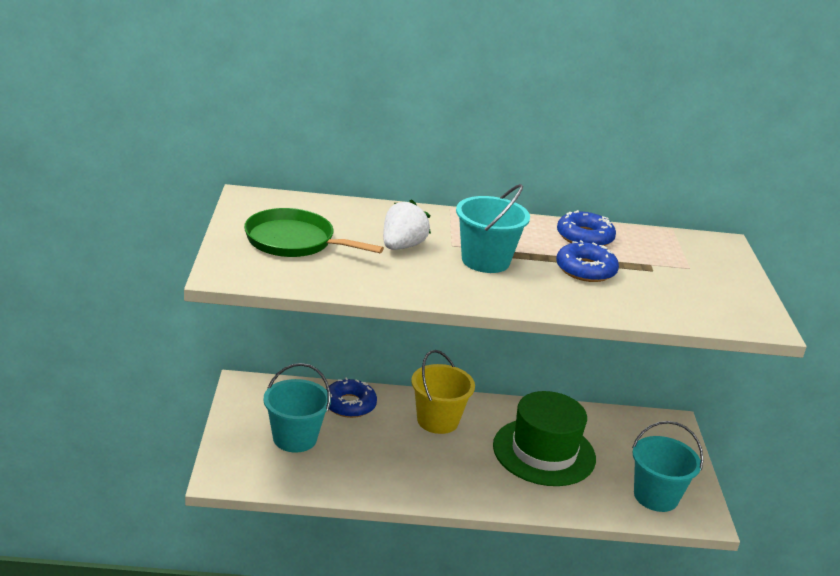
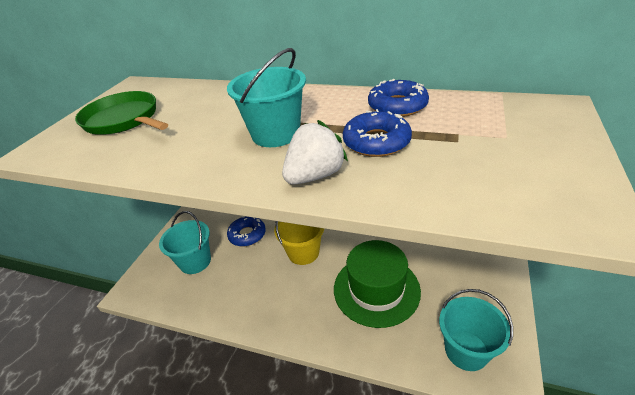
camera: 25 degrees right, 10 degrees up
(402, 246) = (210, 121): white strawberry -> white strawberry (315, 176)

